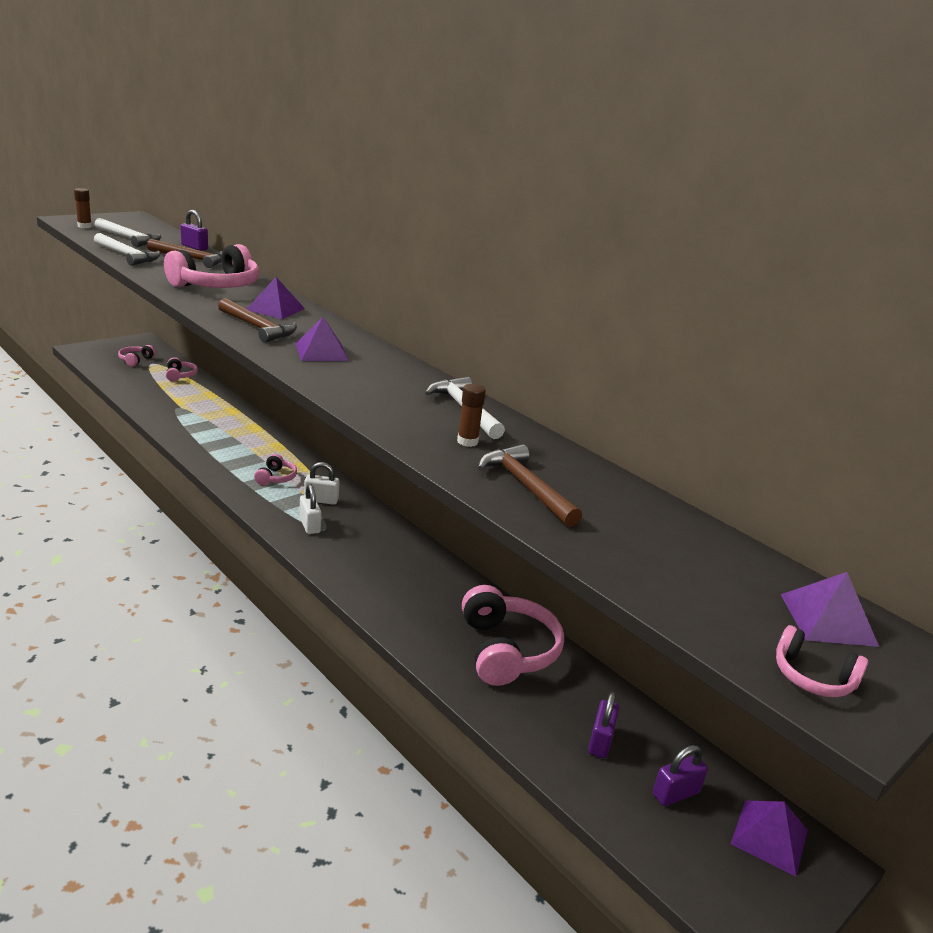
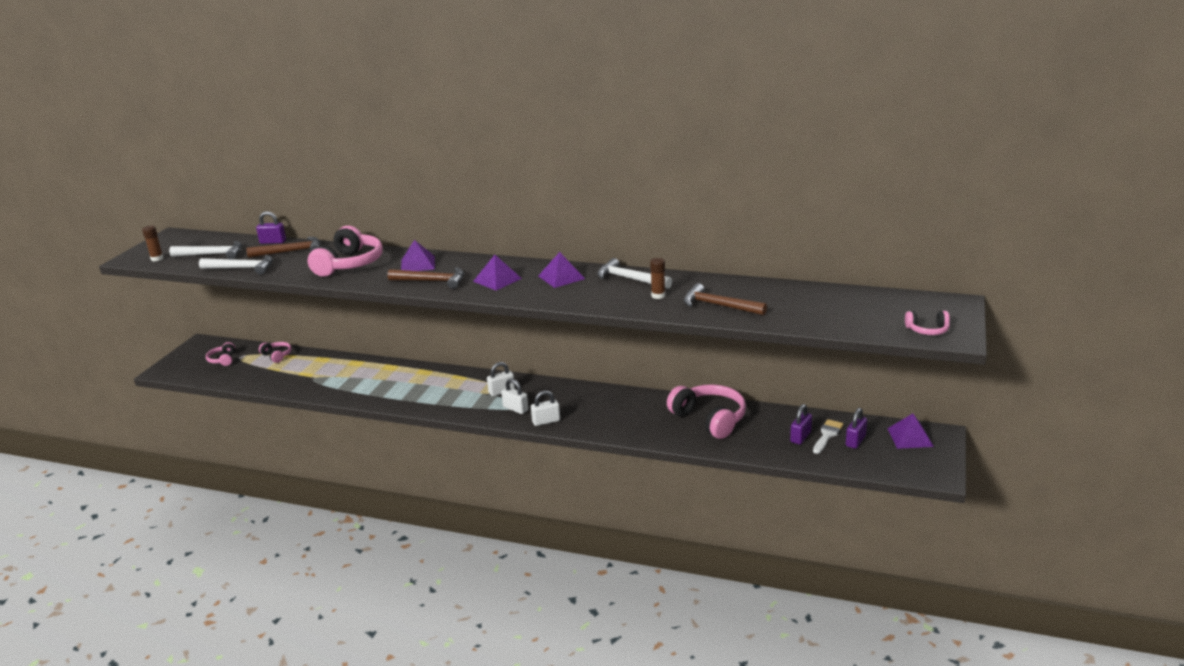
camera: 25 degrees left, 0 degrees up
(276, 478) = (453, 391): pink headphones -> none
(321, 554) = (546, 421): none -> white padlock
(600, 741) = (800, 437): purple padlock -> purple padlock turned 45 degrees clockwise
(641, 760) = (827, 435): none -> white brush
(827, 619) = (910, 305): purple pyramid -> purple pyramid (561, 277)

